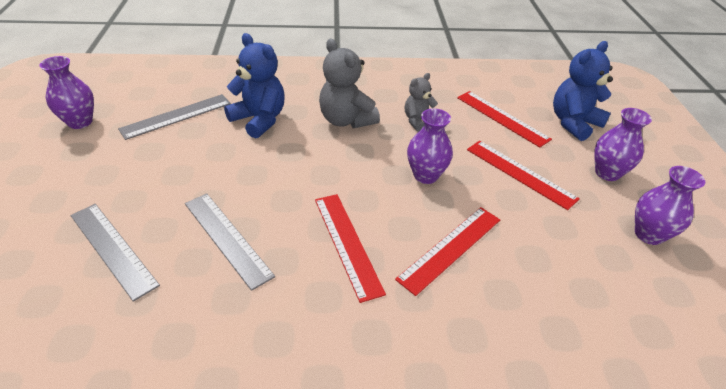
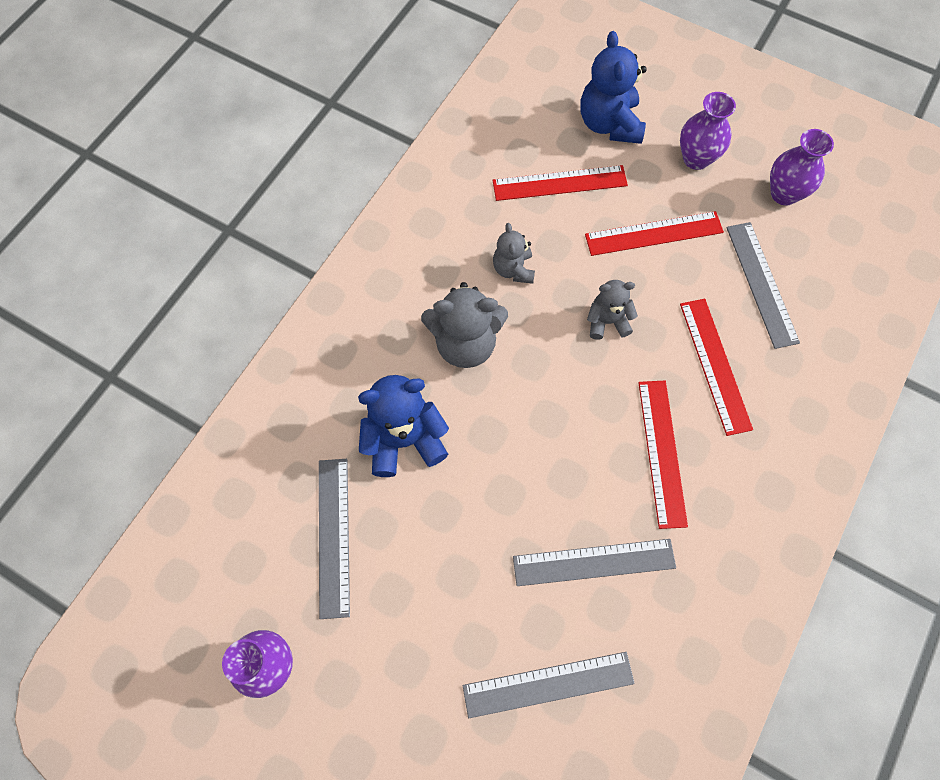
camera: 55 degrees left, 25 degrees up
(347, 244) = (661, 452): red ruler -> red ruler turned 75 degrees clockwise
(425, 175) = (607, 321): purple vase -> grey teddy bear
(553, 251) = (762, 284): none -> grey ruler

